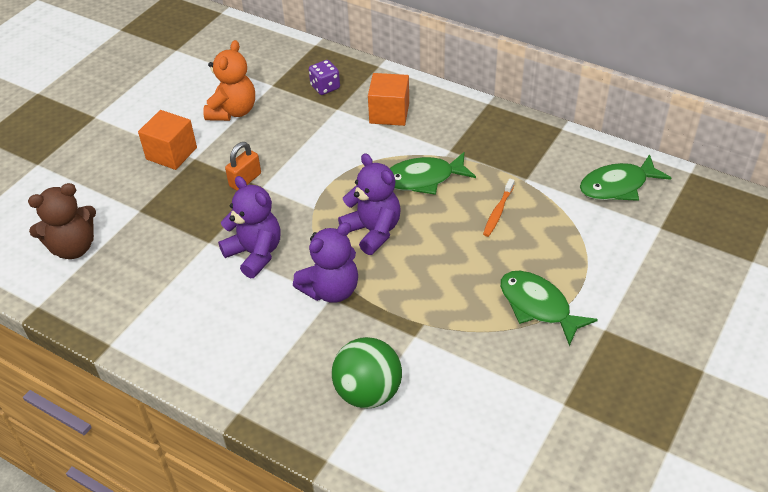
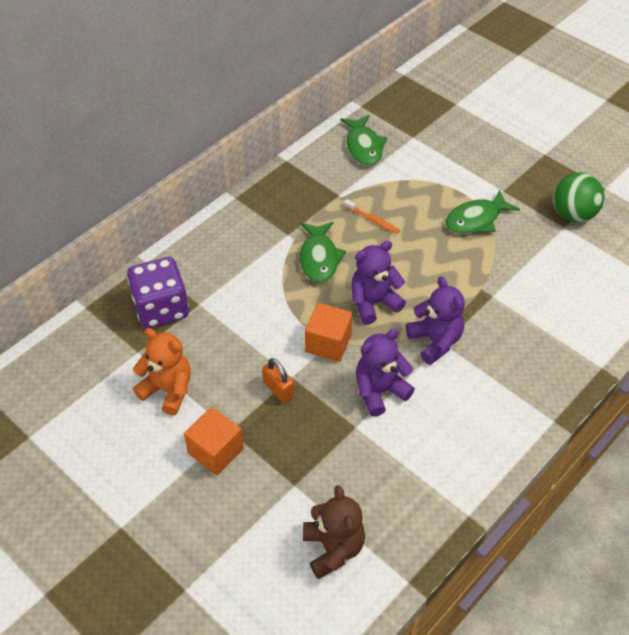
camera: 80 degrees left, 5 degrees up
(325, 87) = (161, 308): purple dice -> purple dice, size x1.97
(368, 392) = (543, 333): green ball -> green ball (573, 214)
(389, 113) = (222, 266): orange cube -> orange cube (328, 343)

